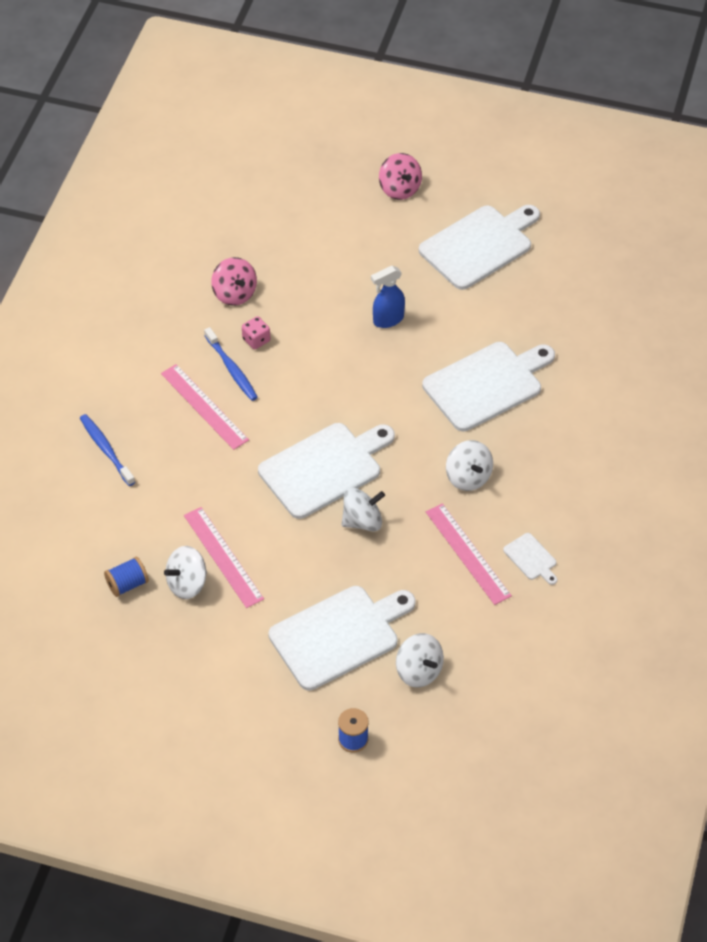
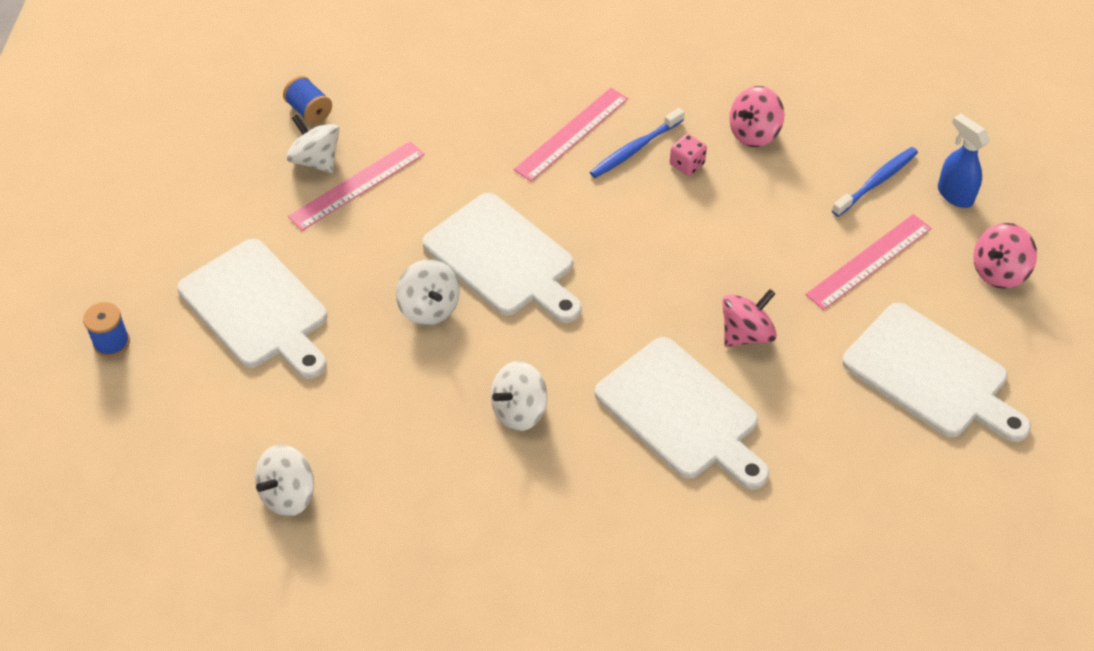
camera: 80 degrees right, 0 degrees up
(106, 449) = (490, 62): blue toothbrush -> blue toothbrush (876, 182)
(388, 320) = (761, 290): blue spray bottle -> blue spray bottle (954, 194)
(419, 671) = (211, 395): white spinning top -> white spinning top (288, 494)
(425, 336) = (746, 334): none -> pink spinning top
(468, 553) = (395, 425): pink ruler -> pink ruler (869, 261)
(531, 558) = (397, 498): white cutting board -> none

